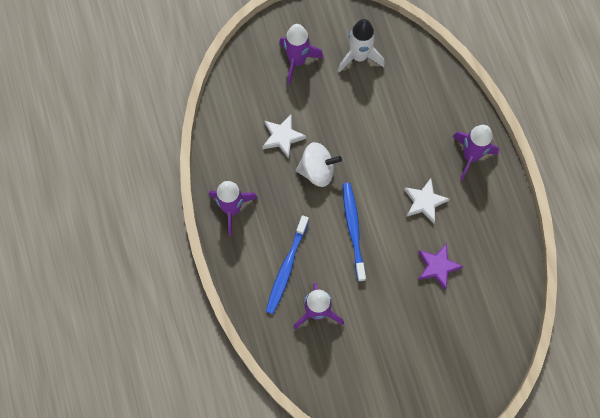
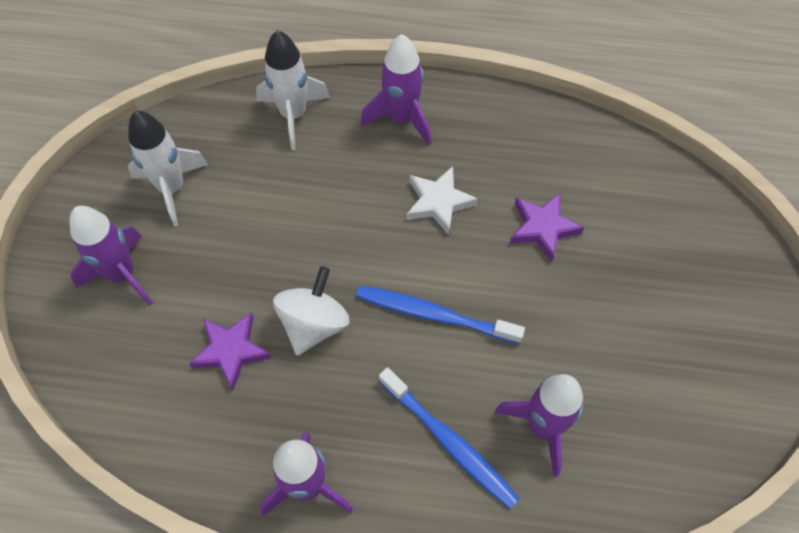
camera: 65 degrees left, 10 degrees down
(282, 137) = (231, 351): white star -> purple star
(440, 95) = (293, 115): none -> white rocket

